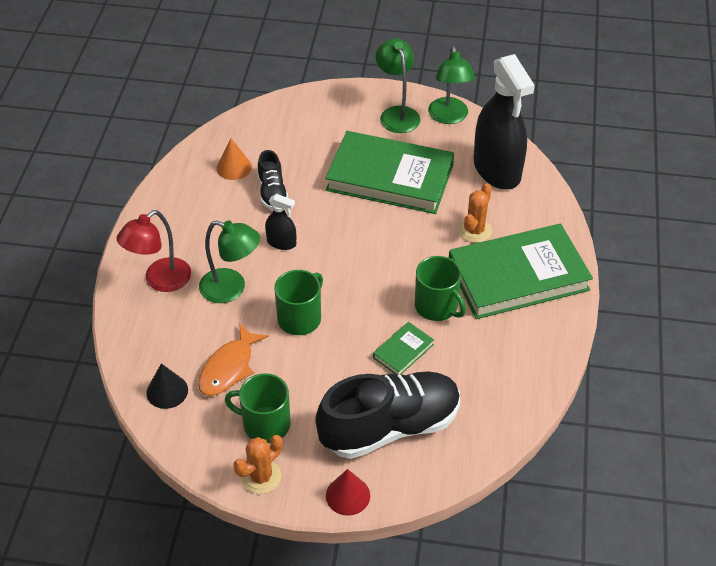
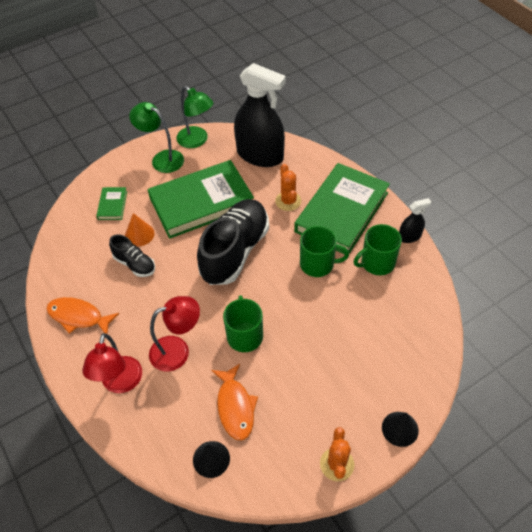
camera: 40 degrees left, 5 degrees up
(182, 204) = (78, 317): none -> orange fish
(231, 289) = (177, 350): green lamp -> red lamp
(234, 167) = (88, 265): orange cone -> orange cone (139, 234)
(265, 424) = (300, 426): green mug -> green mug (377, 263)
(281, 242) = (177, 293): black spray bottle -> black spray bottle (409, 236)
(348, 495) = (400, 429): red cone -> black cone
(390, 427) = (375, 362): black shoe -> black shoe (235, 251)
(403, 351) = (329, 308): green book -> green book (112, 205)

